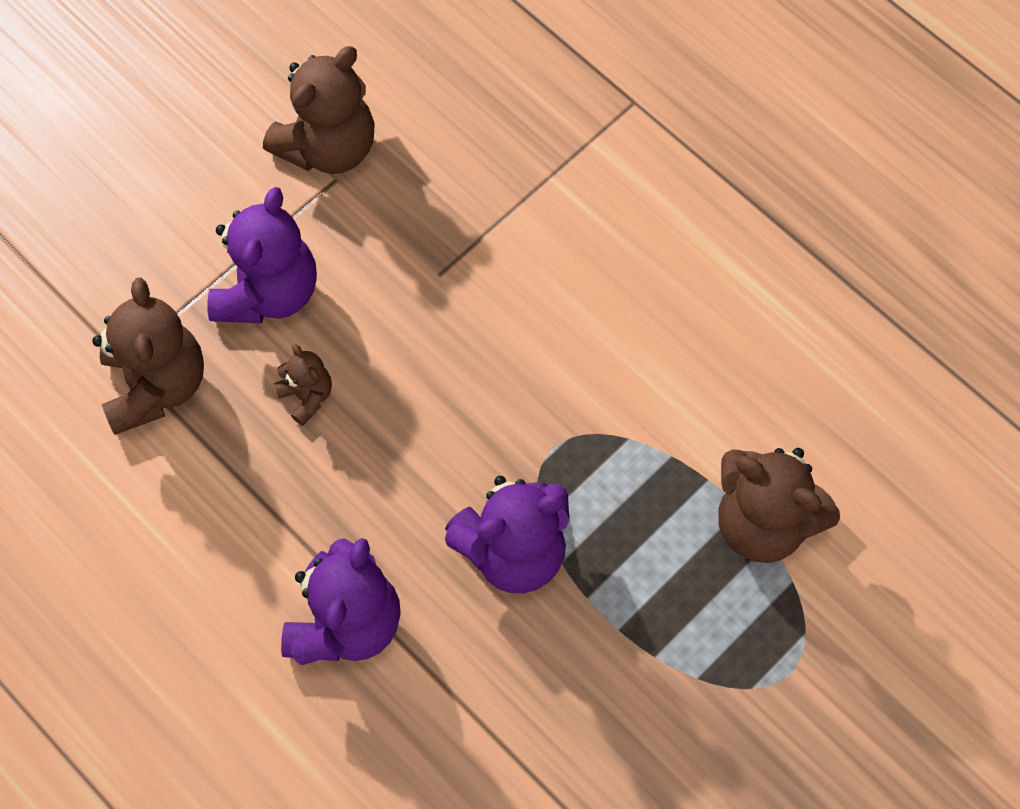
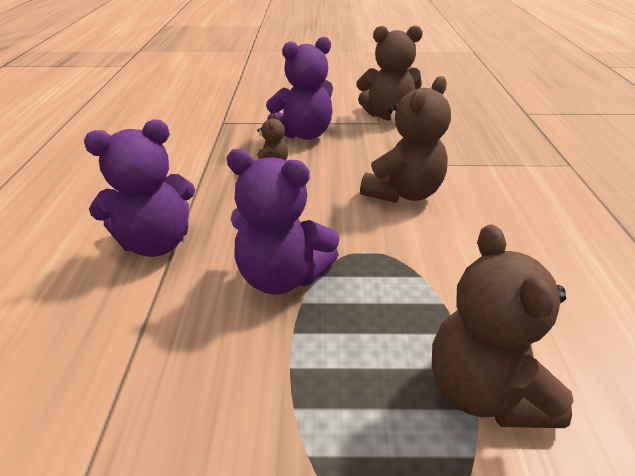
camera: 45 degrees right, 30 degrees down
(156, 385) = (221, 133): brown teddy bear -> brown teddy bear (403, 193)

